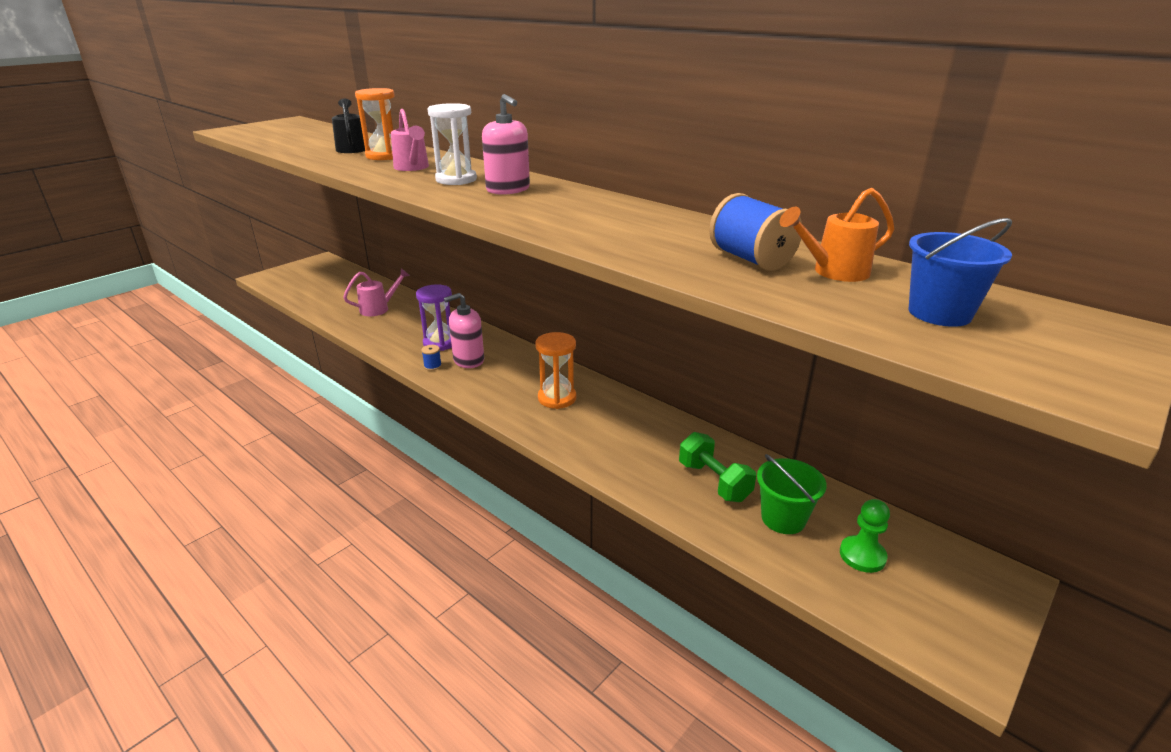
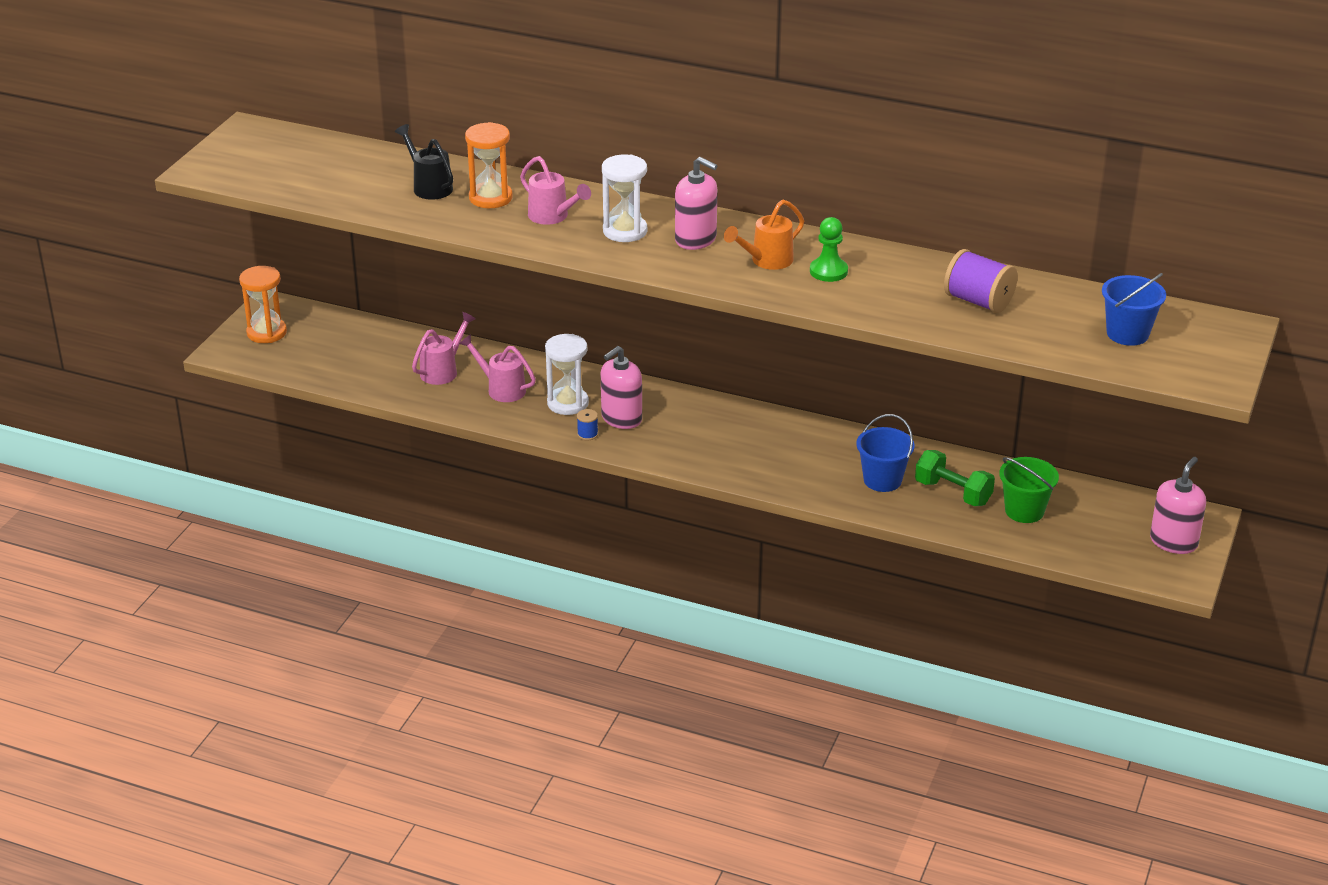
camera: 20 degrees left, 5 degrees up
(404, 326) = (501, 389): none -> pink watering can
(440, 343) = (568, 403): purple hourglass -> white hourglass
(557, 398) = (754, 443): orange hourglass -> orange hourglass (266, 333)
(650, 454) = (882, 480): none -> blue bucket
(750, 259) = (978, 301): blue spool -> purple spool
(834, 272) = (1045, 304): orange watering can -> orange watering can (767, 261)
(862, 555) = (1095, 525): green pawn -> green pawn (828, 271)
(960, 603) = (1173, 542): none -> pink soap dispenser

